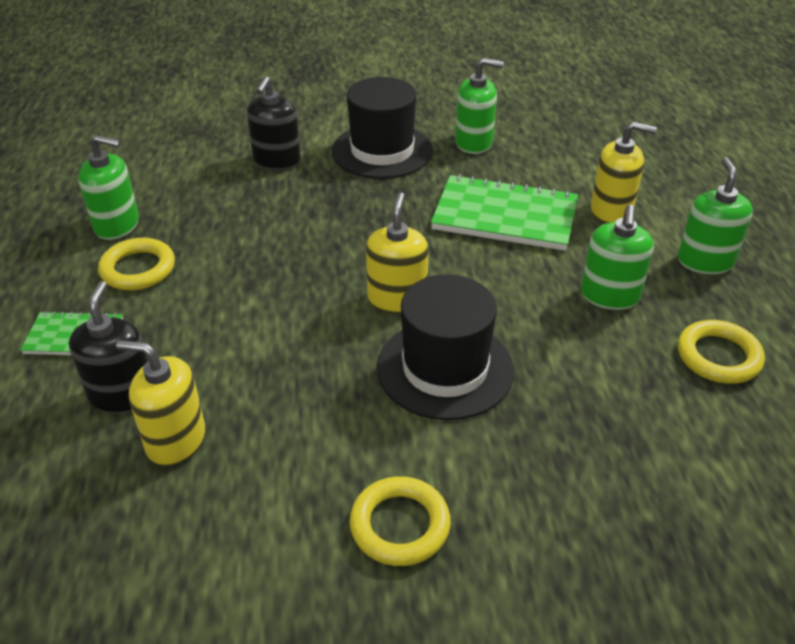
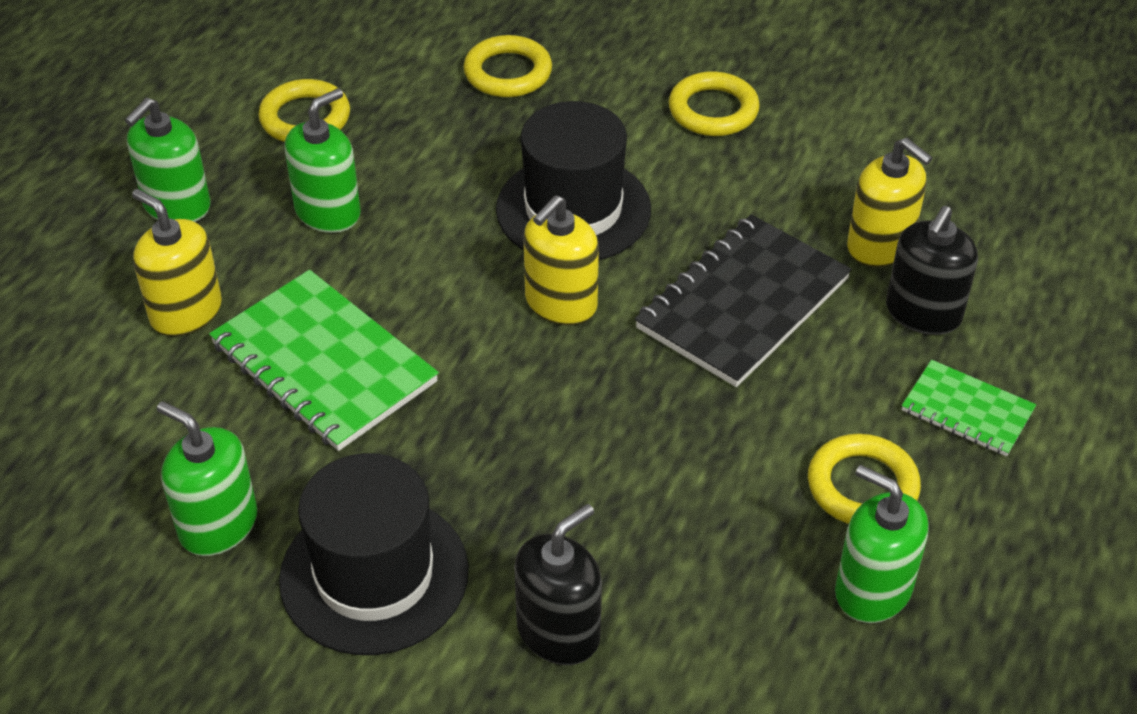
camera: 150 degrees left, 5 degrees up
(268, 348) = (743, 304): none -> black notebook
(621, 478) = (508, 73): none -> yellow ring

